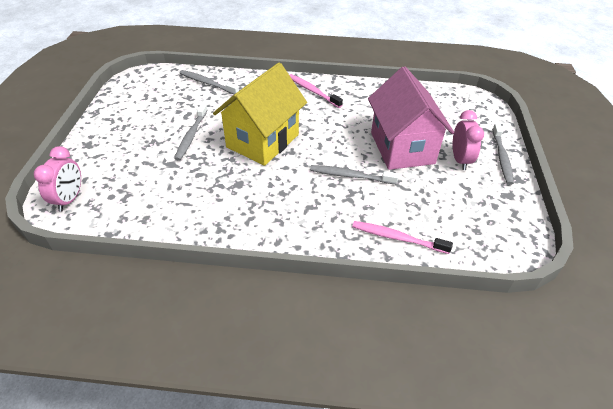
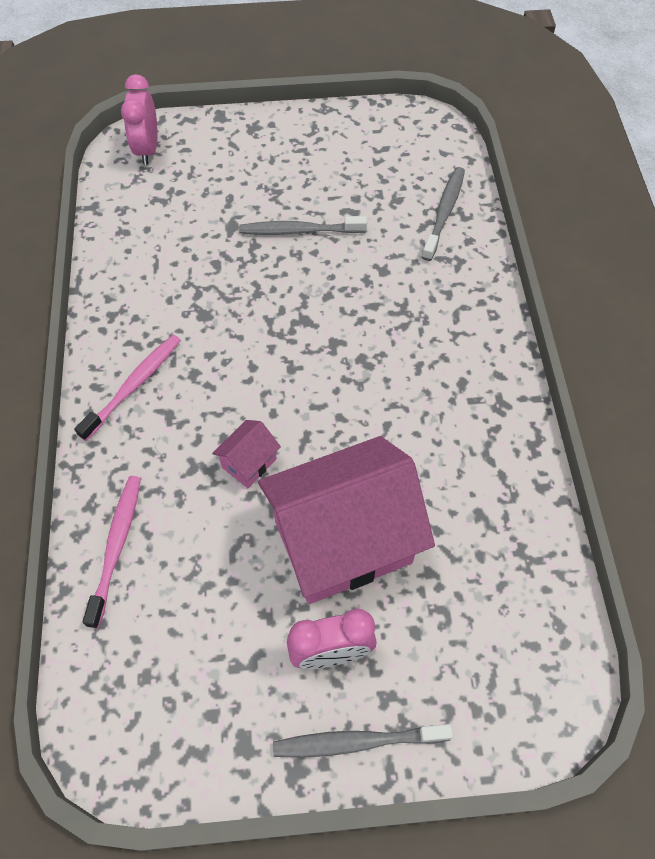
camera: 80 degrees right, 15 degrees up
(70, 199) = (147, 149): pink clock -> pink clock turned 90 degrees clockwise
(262, 141) = (309, 323): yellow house -> none
(313, 91) = (476, 370): pink toothbrush -> pink toothbrush (134, 385)
(350, 176) = (249, 463): grey toothbrush -> pink house

